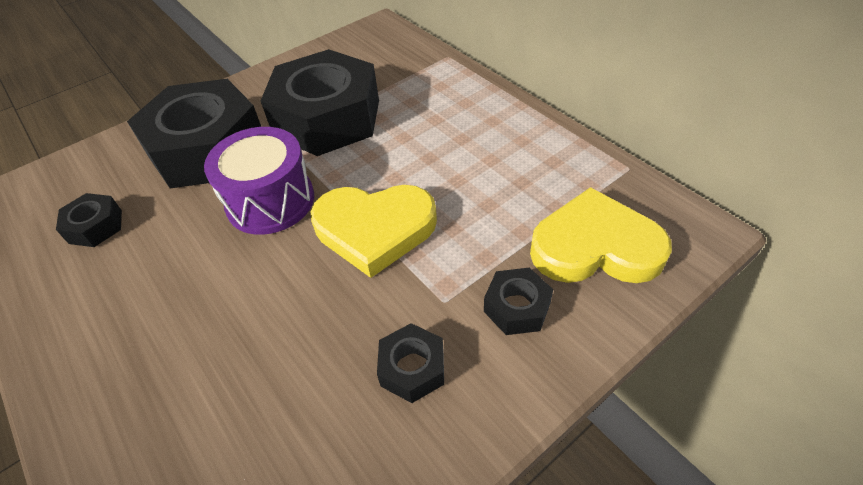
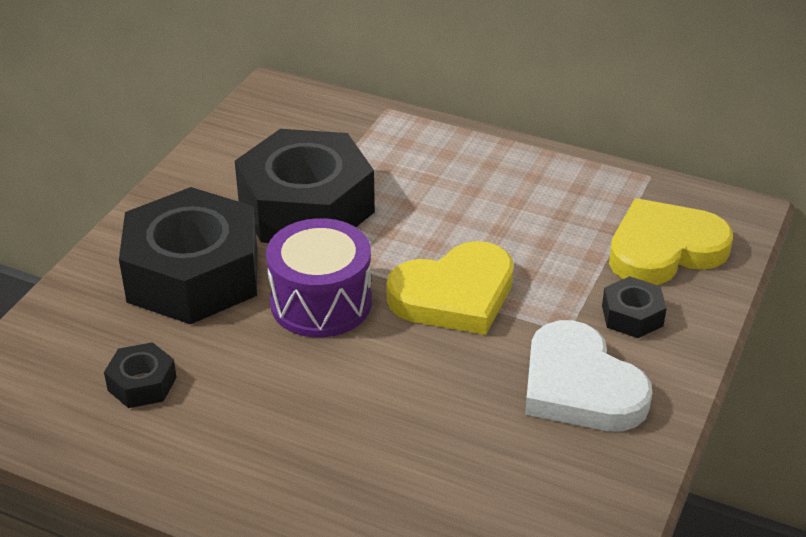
camera: 30 degrees left, 10 degrees down
(412, 368) = (580, 386): black nut -> white heart

